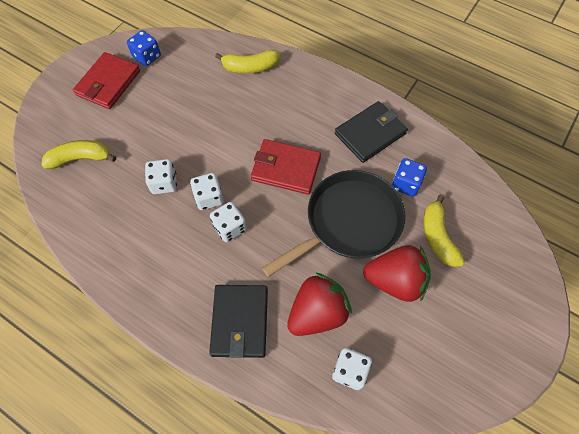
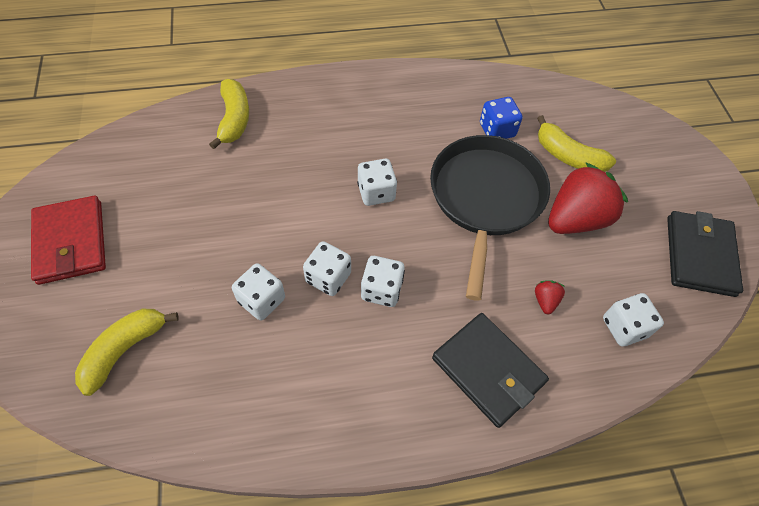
camera: 45 degrees left, 5 degrees down
(147, 57) = (93, 182): blue dice -> none
(250, 67) = (234, 119): yellow banana -> yellow banana turned 45 degrees counterclockwise
(285, 168) = (376, 192): red wallet -> white dice
(317, 312) = (545, 301): red strawberry -> red strawberry, size x0.41
(370, 134) = (421, 107): black wallet -> black wallet (700, 255)

